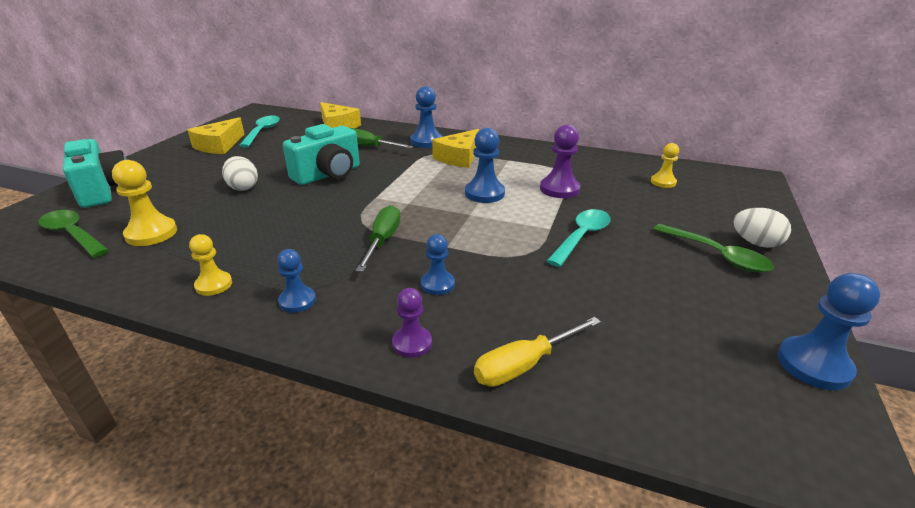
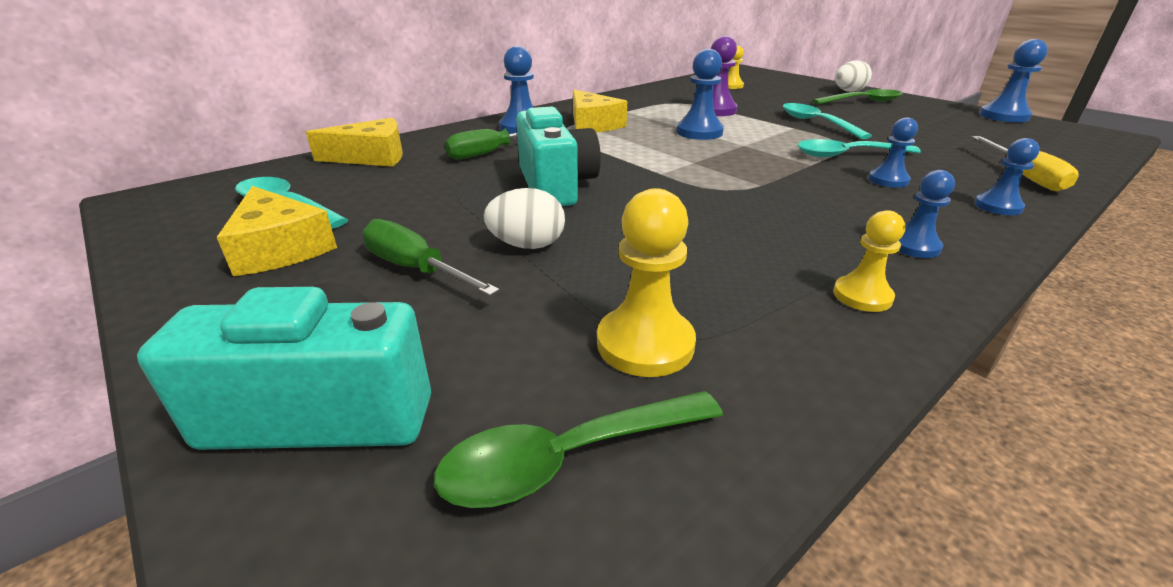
camera: 60 degrees left, 0 degrees up
(382, 241) = (782, 187): green screwdriver -> green screwdriver (415, 269)
(412, 343) = (997, 206): purple pawn -> blue pawn
(491, 260) = (847, 155): none -> turquoise spoon

